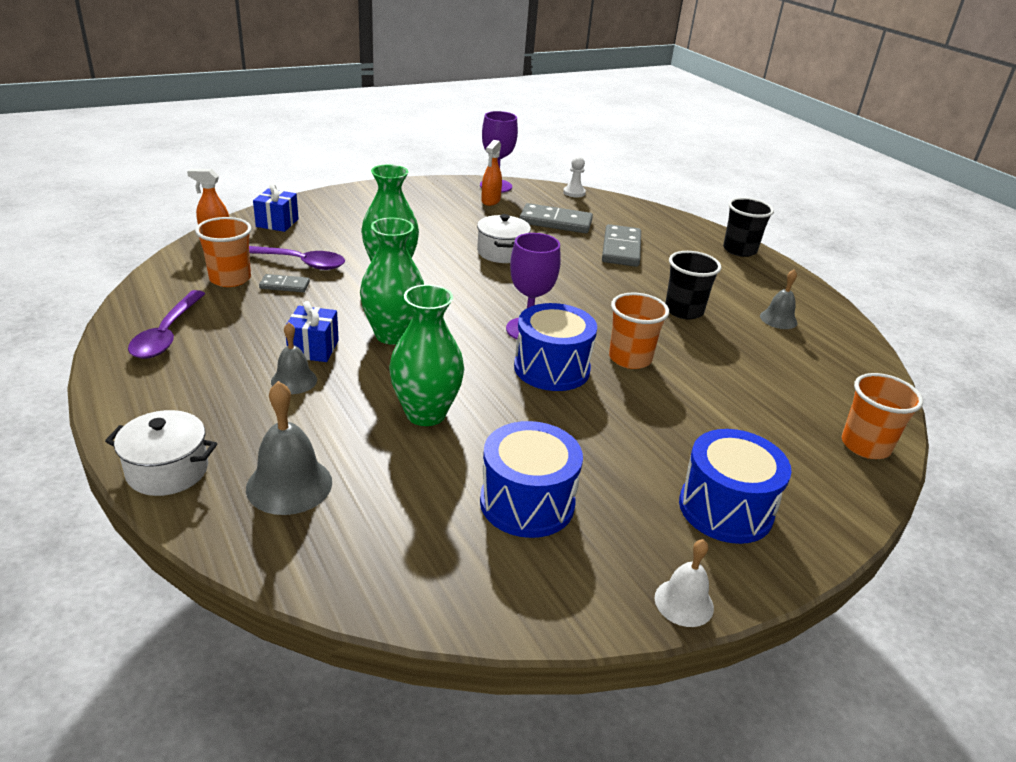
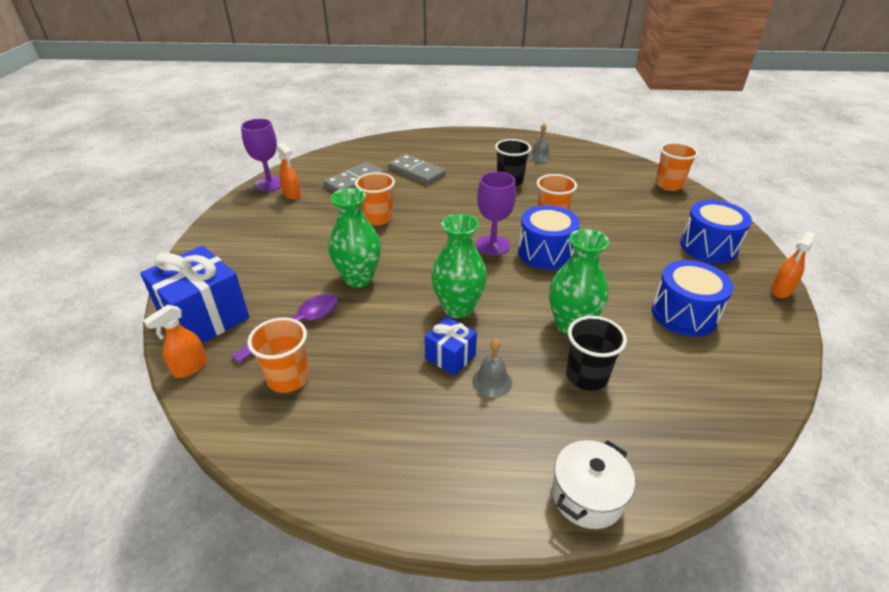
camera: 55 degrees left, 5 degrees up
(167, 334) = (360, 449): purple spoon -> none
(277, 223) = (205, 317): blue gift -> blue gift, size x1.91
(284, 285) = (332, 345): grey domino -> none
(289, 485) = (631, 422): grey bell -> none
(502, 252) = (378, 218): white pot -> orange cup
(574, 193) = (319, 158): white pawn -> none
(684, 602) = (781, 291): white bell -> orange spray bottle
(739, 250) = (454, 136): black cup -> black cup (586, 376)

